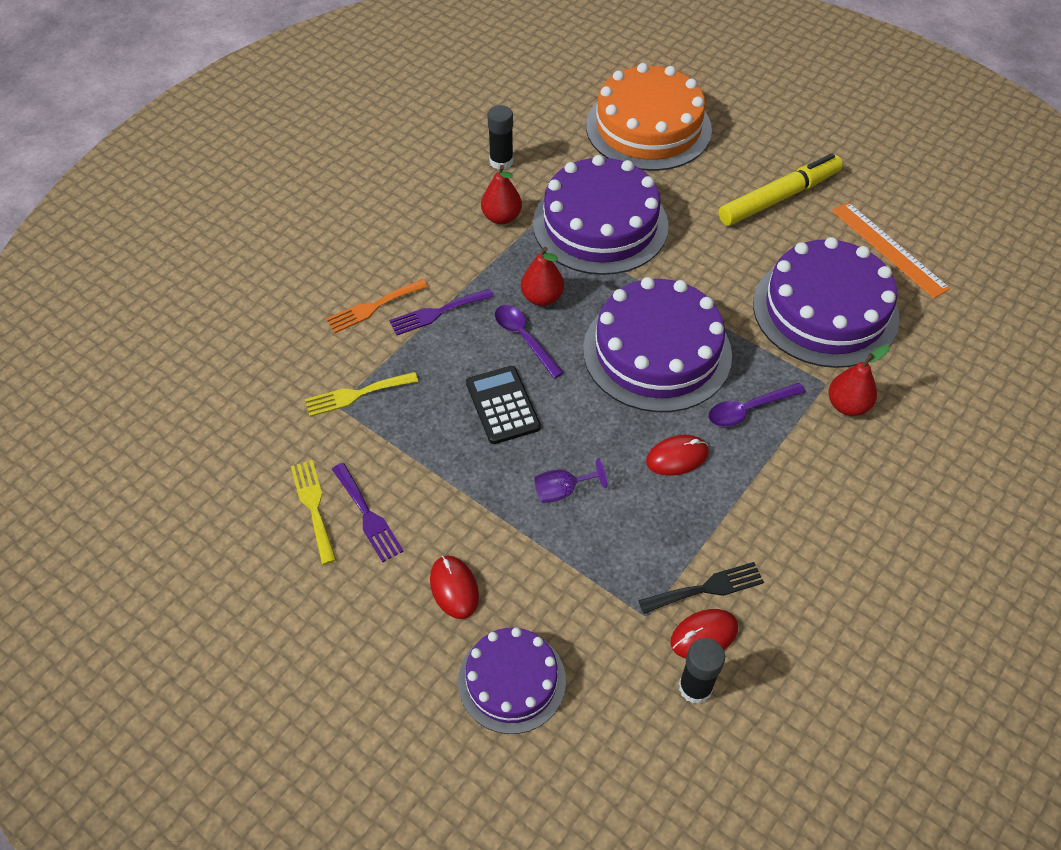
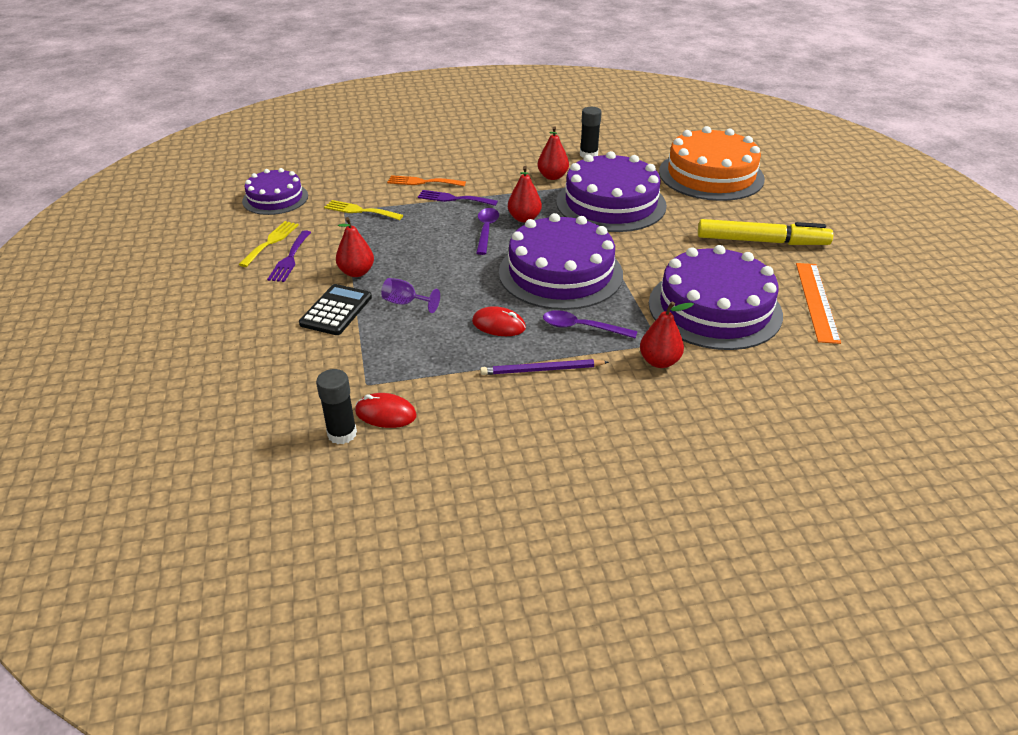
camera: 40 degrees right, 15 degrees down
(454, 588) = (284, 310): red mouse -> none
(464, 485) = (356, 272): none -> red pear
(502, 405) = (429, 251): black calculator -> black calculator (336, 310)
(512, 680) = (250, 365): purple cake -> purple cake (275, 198)
(706, 588) = (422, 393): black fork -> none
(770, 484) = (541, 370): none -> purple pencil

